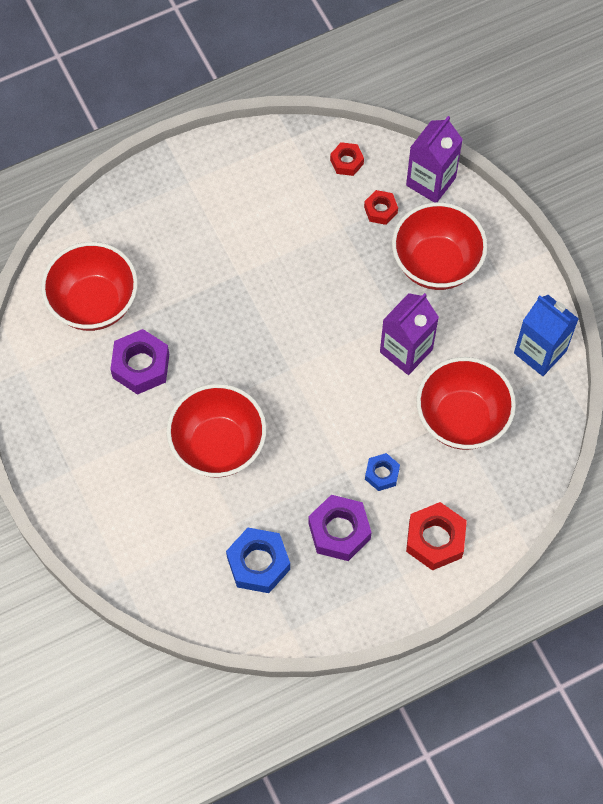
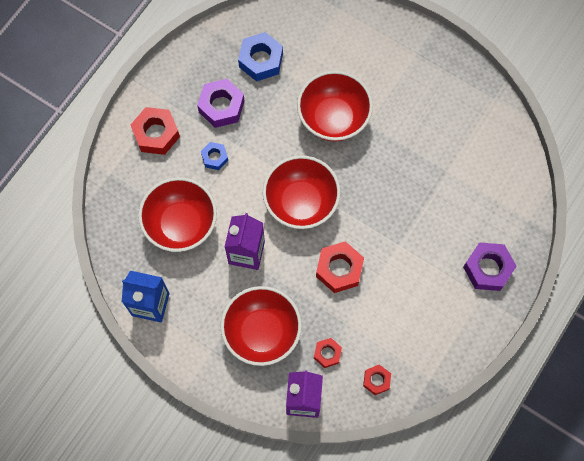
camera: 150 degrees right, 5 degrees up
(94, 303) = (481, 168): red bowl -> red bowl (301, 203)
(141, 366) = (419, 143): purple nut -> purple nut (488, 269)
(317, 282) = (339, 269): none -> red nut

